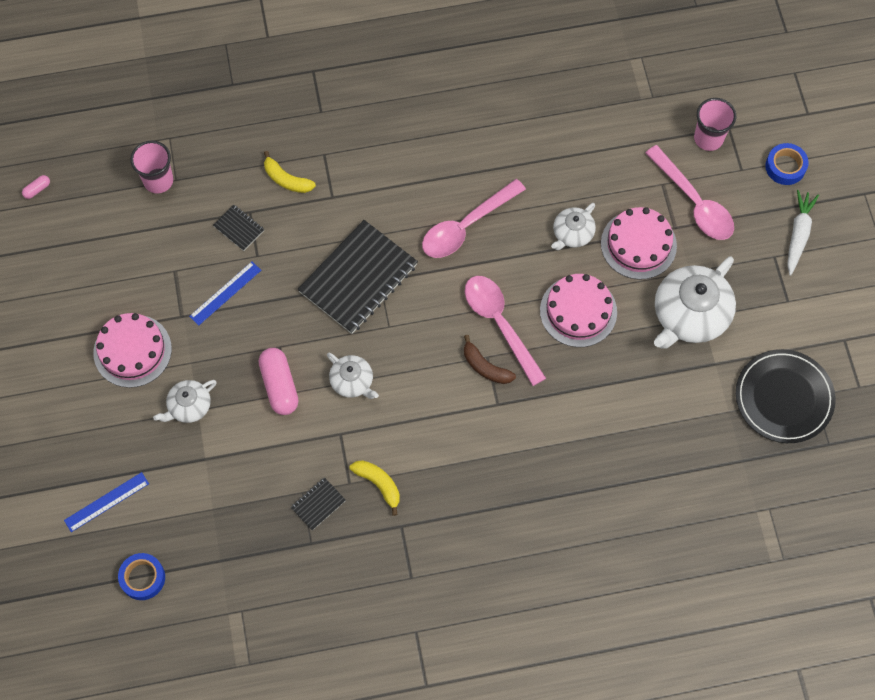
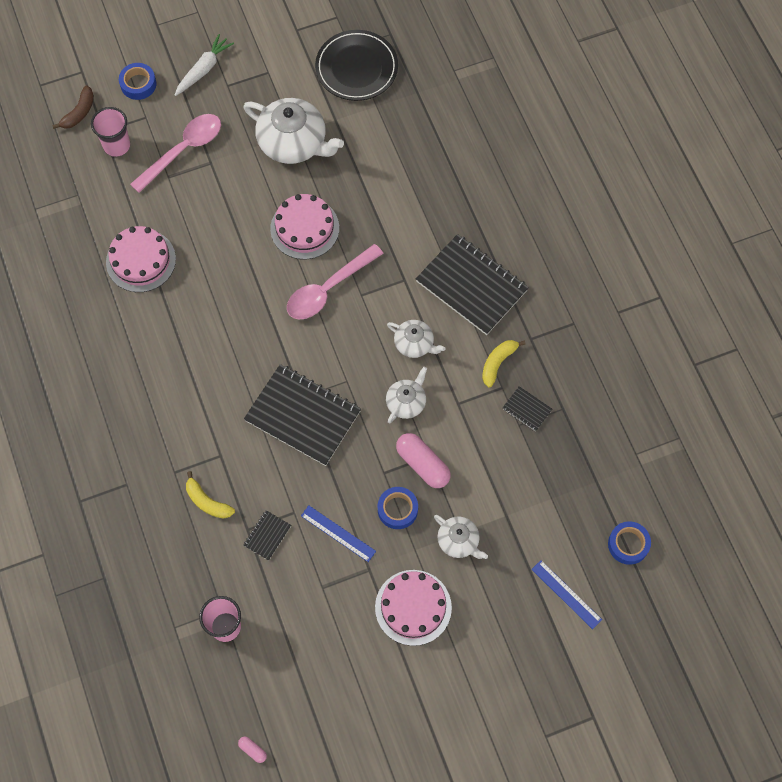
camera: 100 degrees left, 0 degrees up
(236, 353) = (397, 509): none -> blue tape
(279, 386) = (422, 464): pink capsule -> pink capsule turned 75 degrees clockwise
(286, 179) = (207, 502): yellow banana -> yellow banana turned 105 degrees clockwise
(466, 226) = (234, 331): pink spoon -> none
(477, 474) = (471, 286): none -> black notebook
(485, 367) = (371, 295): brown banana -> brown banana (79, 113)
(572, 233) = (229, 242): white teapot -> white teapot (414, 344)
(638, 244) = (232, 189): pink cake -> pink cake (141, 260)
(798, 234) = (203, 69): white carrot -> white carrot turned 120 degrees clockwise

